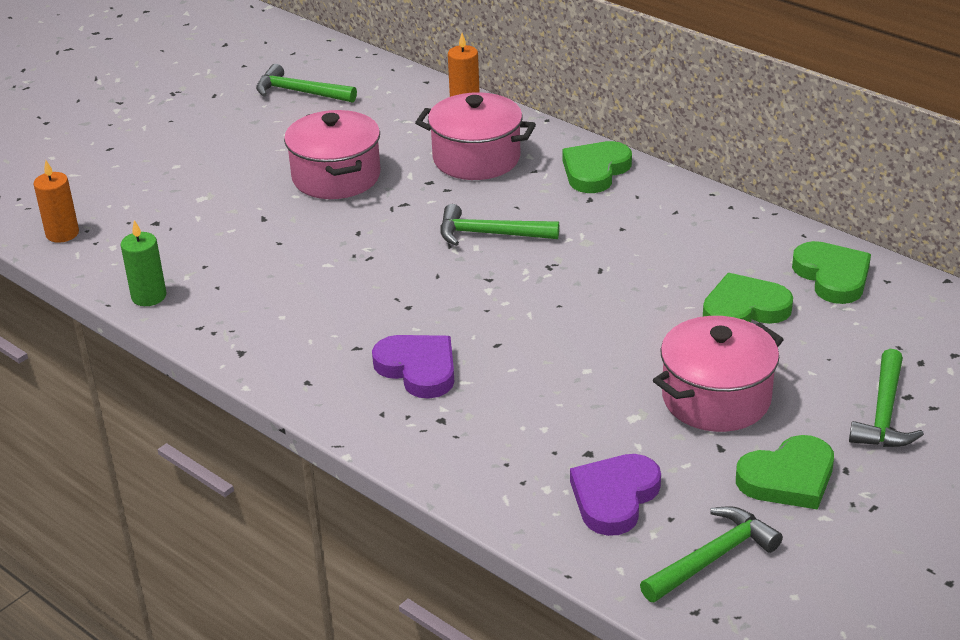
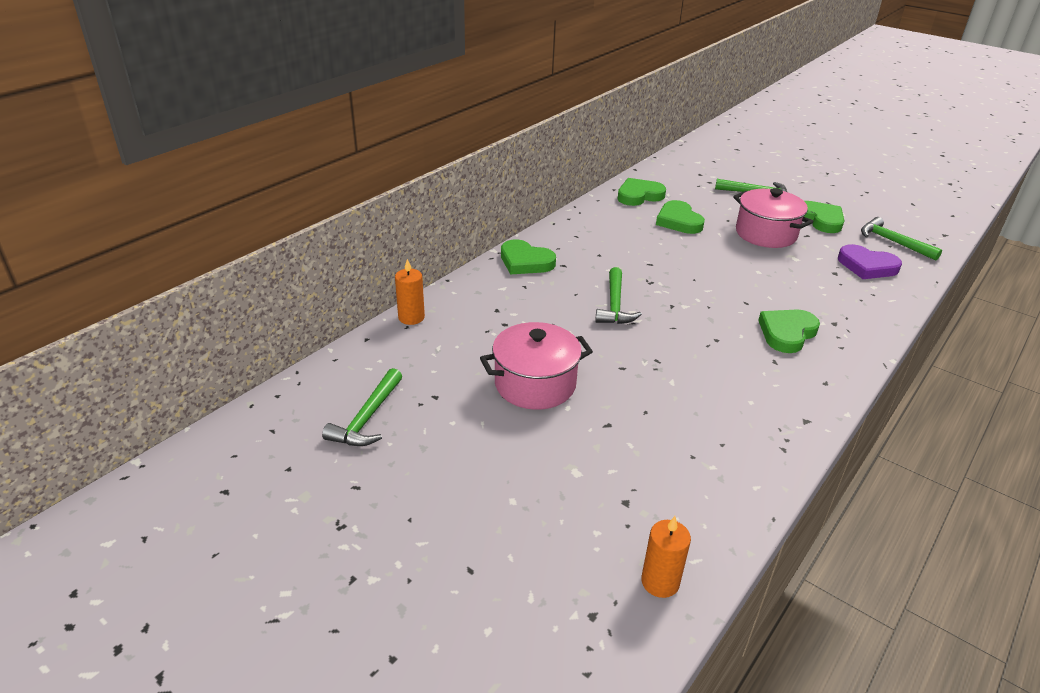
camera: 95 degrees left, 0 degrees up
(149, 296) = (751, 489): green candle -> none
(418, 369) = (787, 333): purple heart -> green heart
(476, 158) = (506, 311): pink pot -> none

